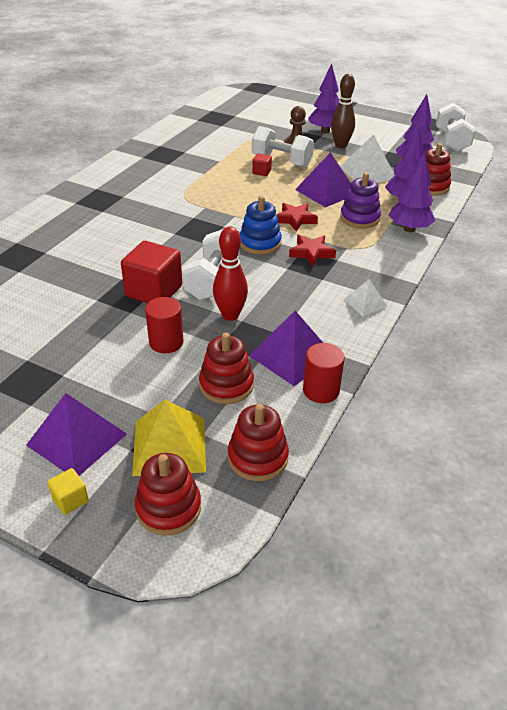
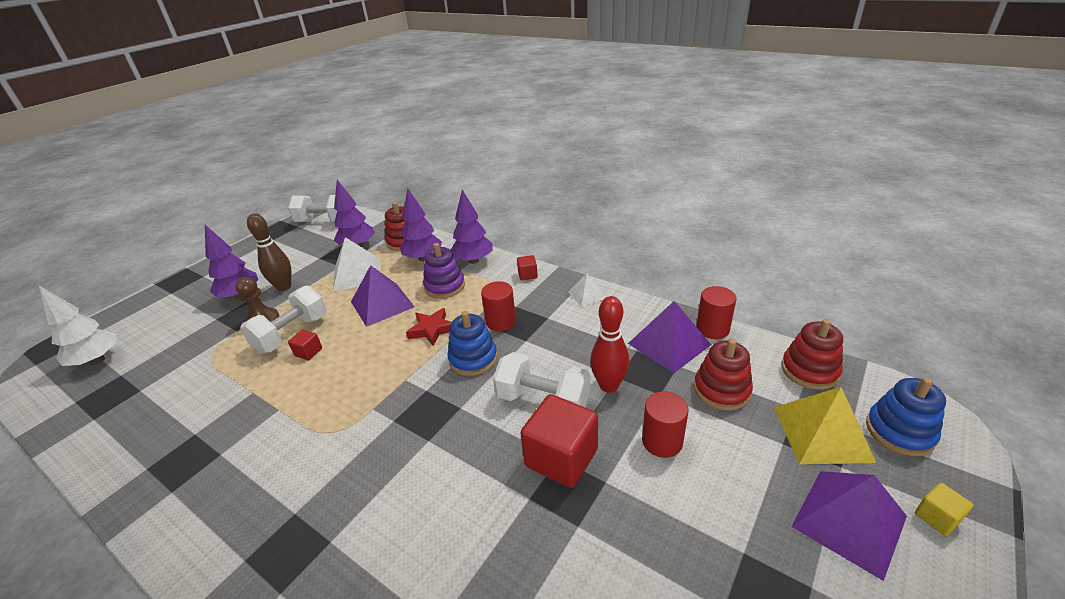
camera: 80 degrees left, 5 degrees down
(168, 508) = (899, 431): red stacking toy -> blue stacking toy
(247, 105) = (97, 360): none -> white tree
(311, 253) = (501, 322): red star -> red cylinder
(392, 263) = (527, 275): none -> red cube

